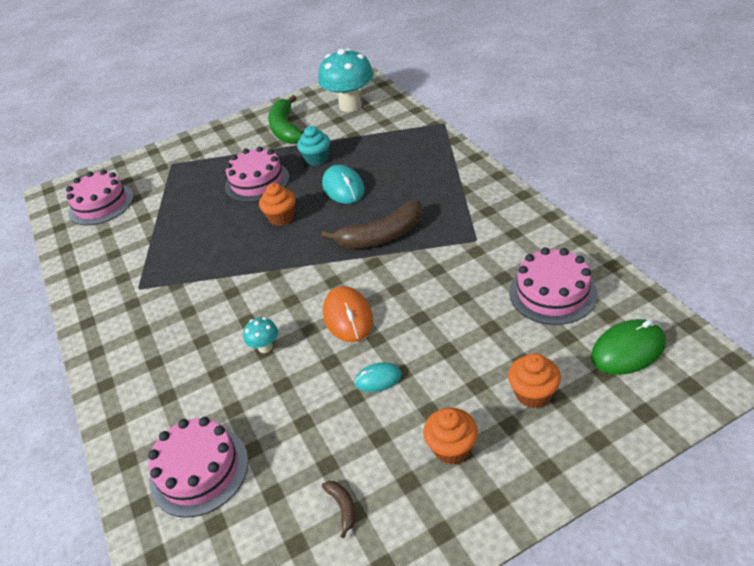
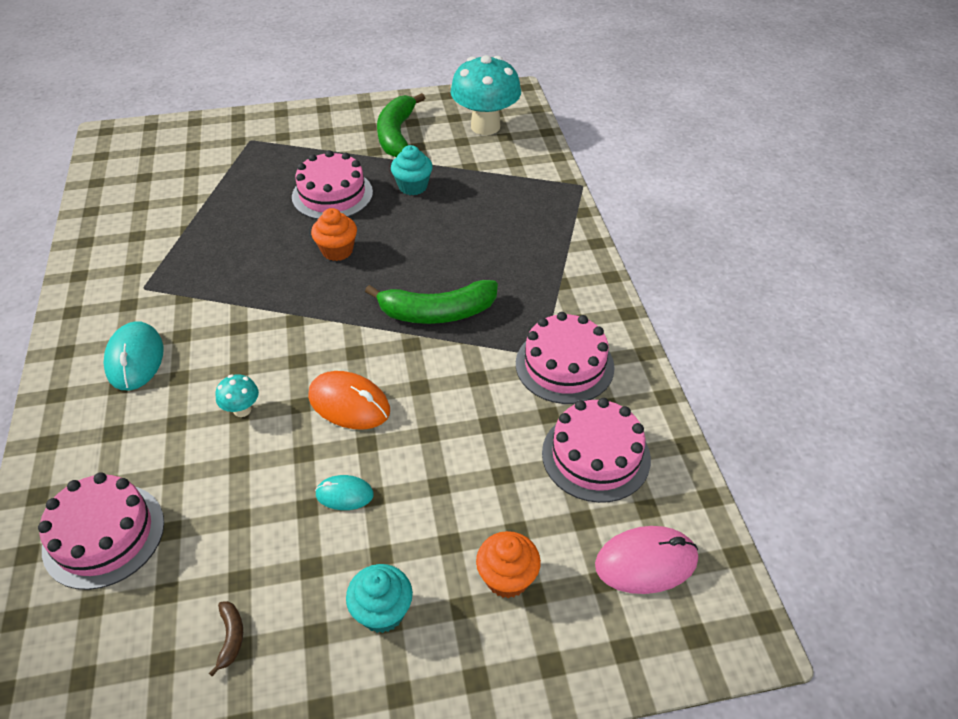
camera: 10 degrees right, 5 degrees up
(101, 204) = (152, 168): pink cake -> pink cake (564, 365)
(343, 188) = (424, 234): turquoise mouse -> turquoise mouse (135, 359)
(348, 317) = (349, 403): orange mouse -> orange mouse turned 60 degrees counterclockwise
(382, 236) = (437, 312): brown banana -> green banana
(452, 448) = (382, 611): orange cupcake -> turquoise cupcake
(628, 350) = (646, 562): green mouse -> pink mouse

